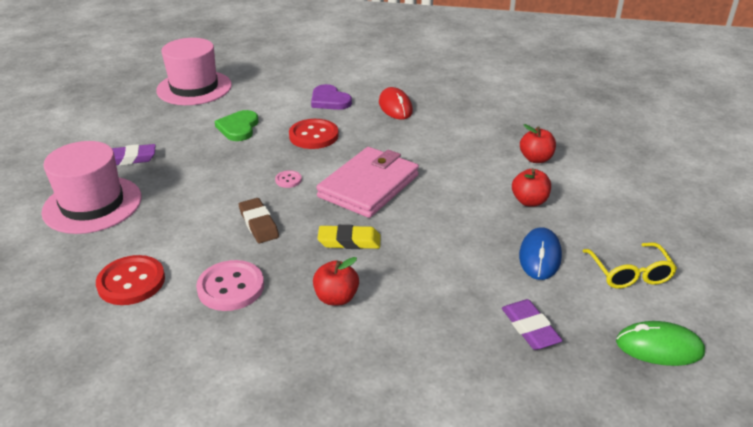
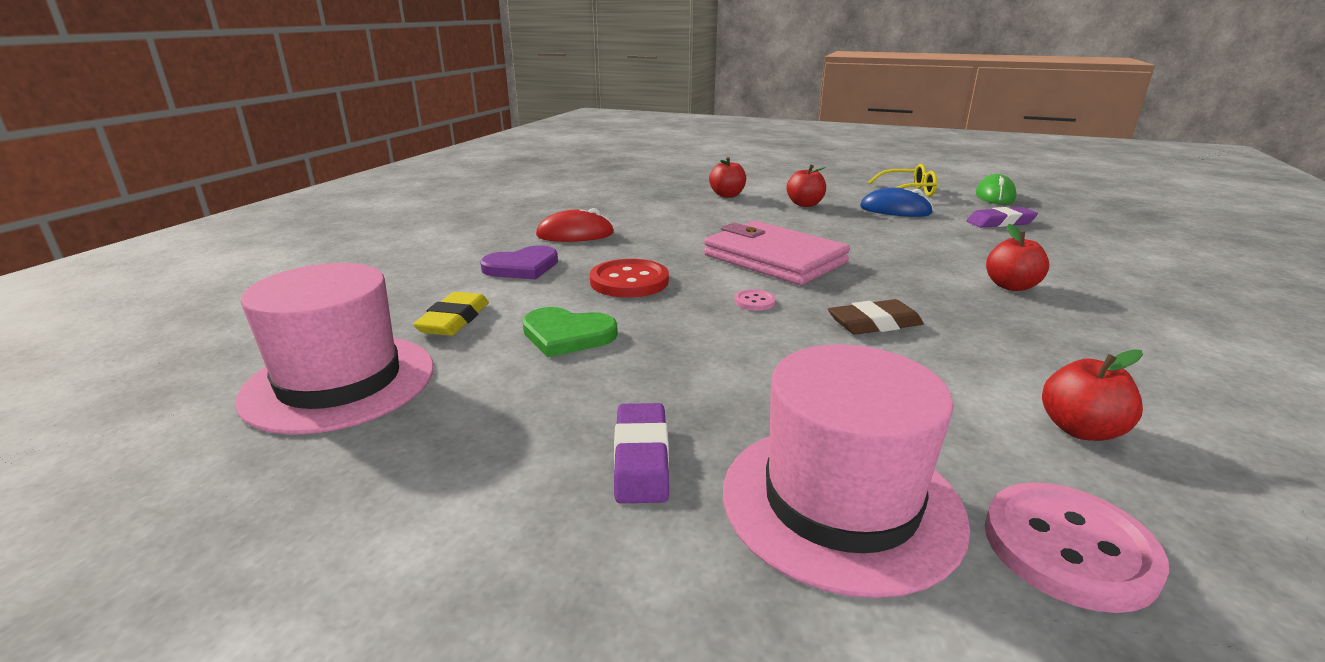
camera: 80 degrees left, 10 degrees down
(131, 282) = (1080, 430): red button -> red apple
(231, 287) = (1034, 344): pink button -> pink button (1068, 548)
(349, 241) = (897, 275): yellow eraser -> yellow eraser (454, 320)

